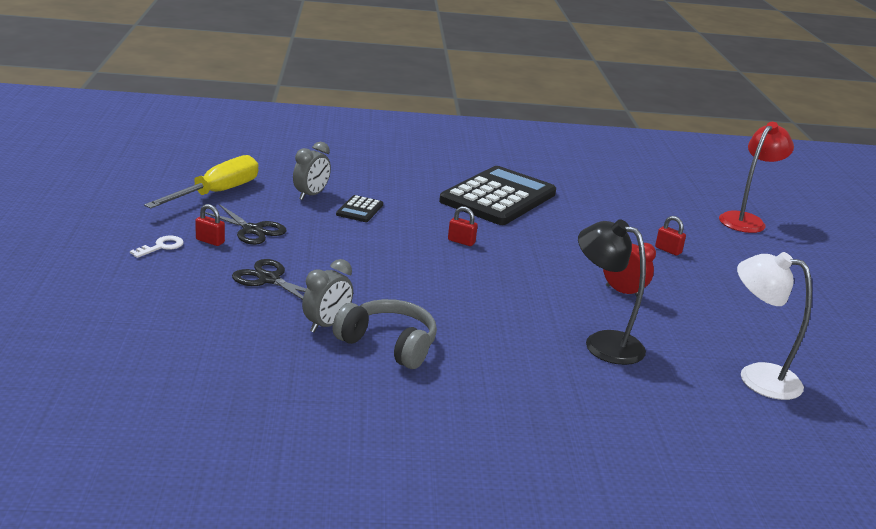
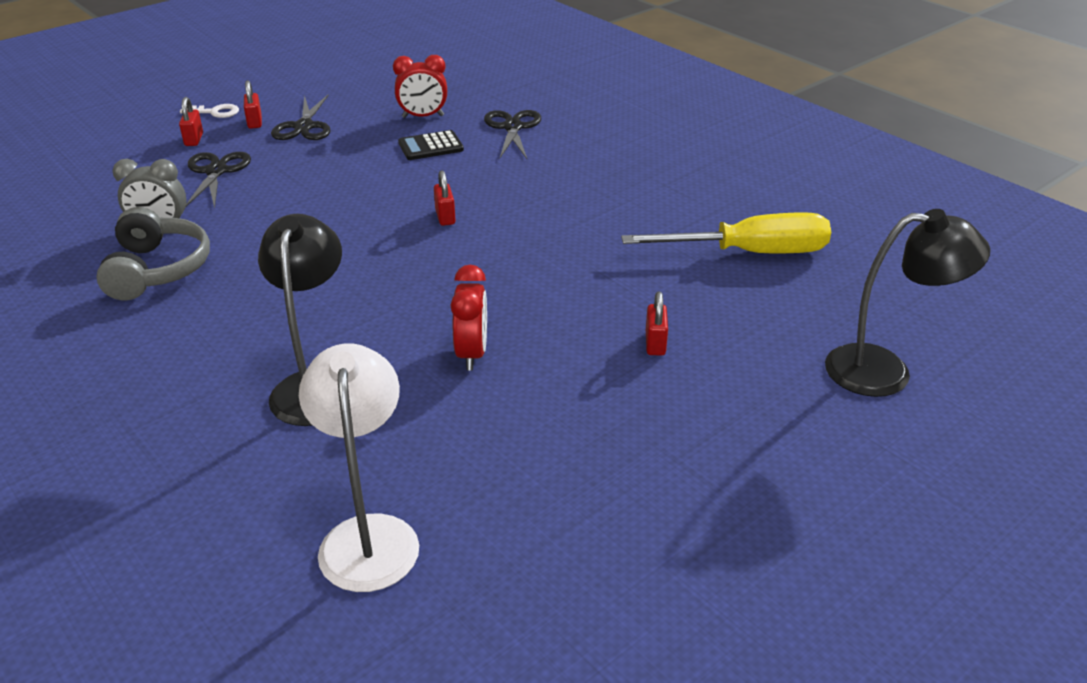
camera: 55 degrees right, 10 degrees up
(196, 269) = (194, 139): none -> red padlock
(216, 193) = (355, 85): yellow screwdriver -> yellow screwdriver (749, 253)
(311, 195) = (423, 116): grey clock -> red clock
(376, 182) = (513, 127): none -> black scissors
(498, 197) = (599, 193): black calculator -> none
(746, 220) = (885, 371): red lamp -> black lamp

